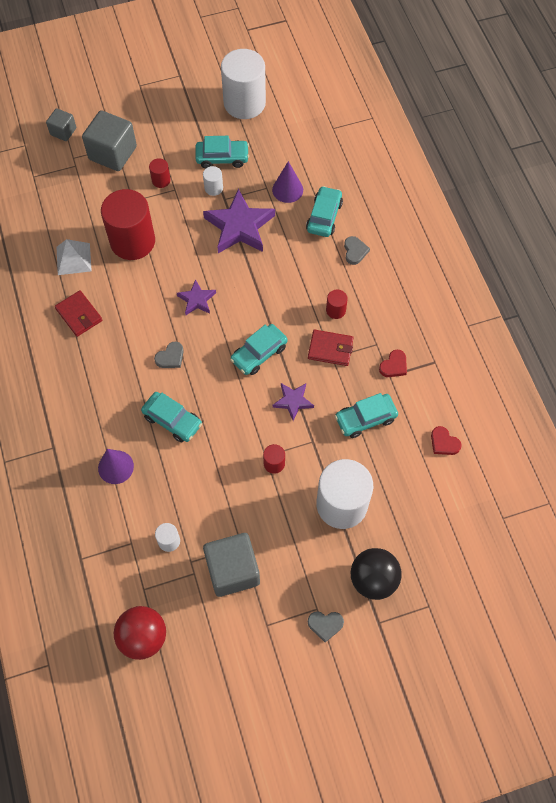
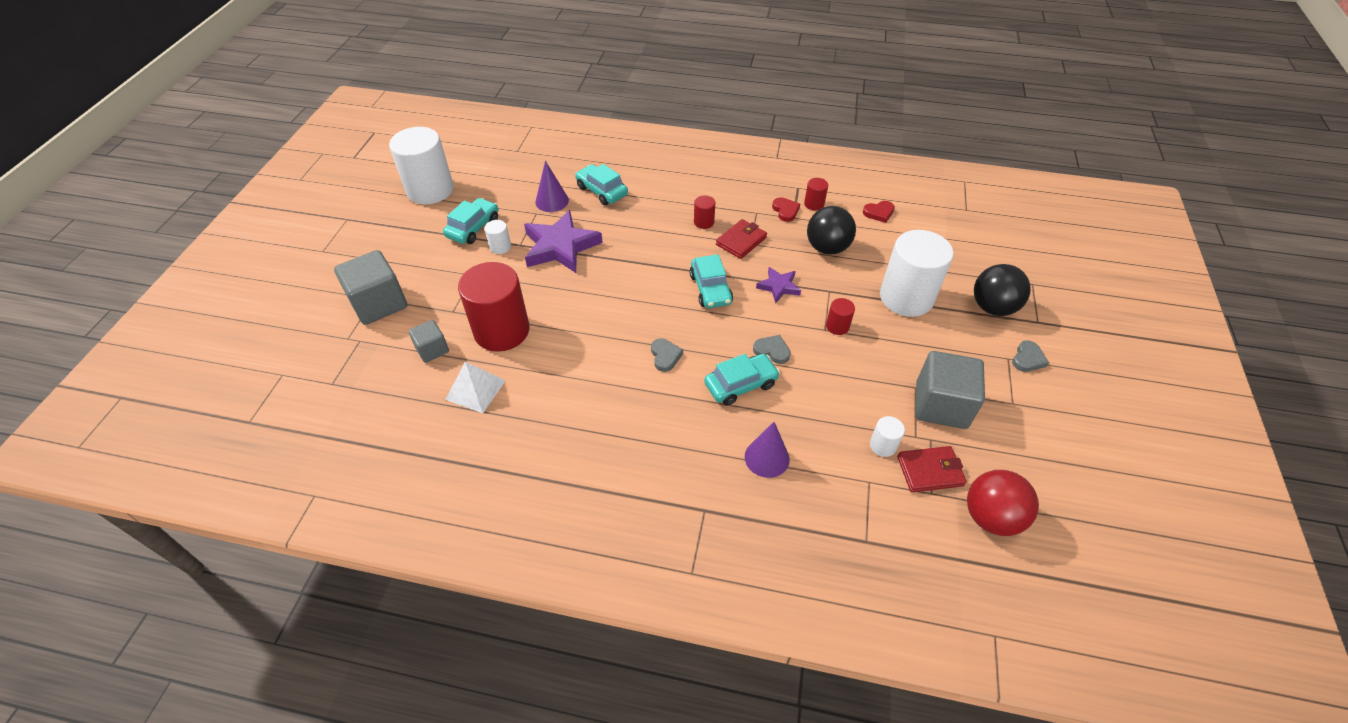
camera: 60 degrees left, 15 degrees down
(63, 131) = (305, 333): grey cube -> grey cube (432, 349)
(79, 315) = (551, 414): red wallet -> red wallet (930, 471)
(161, 180) = (452, 280): red cylinder -> red cylinder (814, 204)
(196, 300) = (615, 309): purple star -> none
(355, 251) = (654, 188): grey heart -> grey heart (772, 351)
(365, 419) = (827, 248): turquoise car -> black ball

